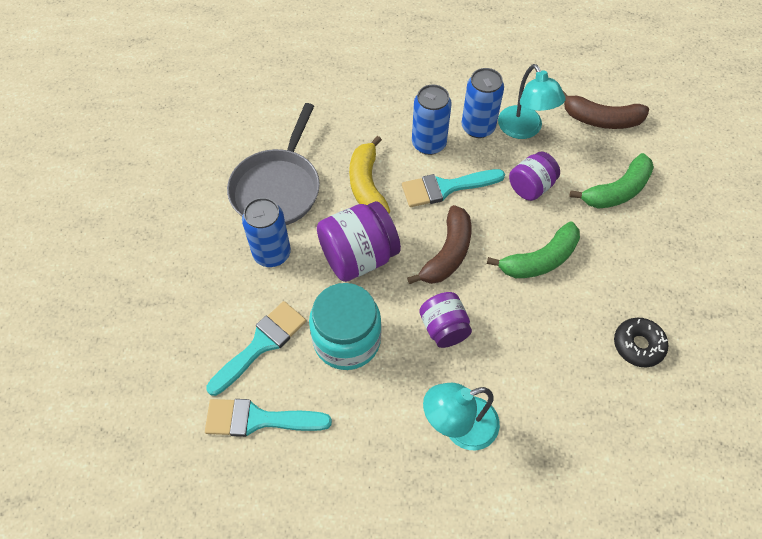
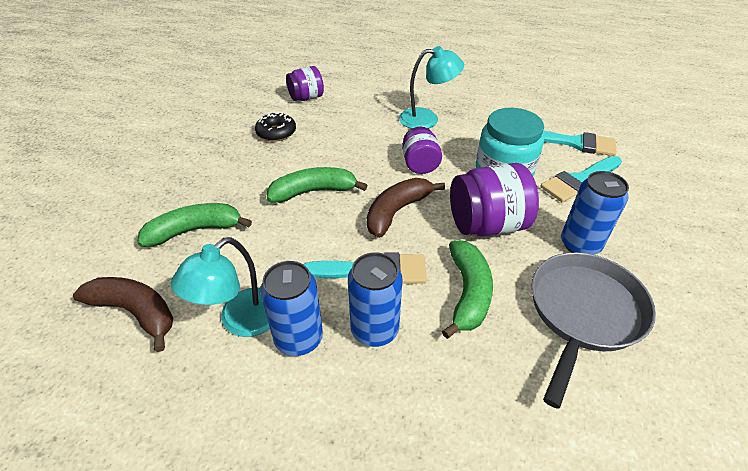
camera: 165 degrees left, 15 degrees down
(367, 185) = (468, 293): yellow banana -> green banana
(524, 129) = (241, 321): turquoise lamp -> turquoise lamp turned 135 degrees counterclockwise
(531, 187) = (280, 252): purple jar -> purple jar (306, 97)

